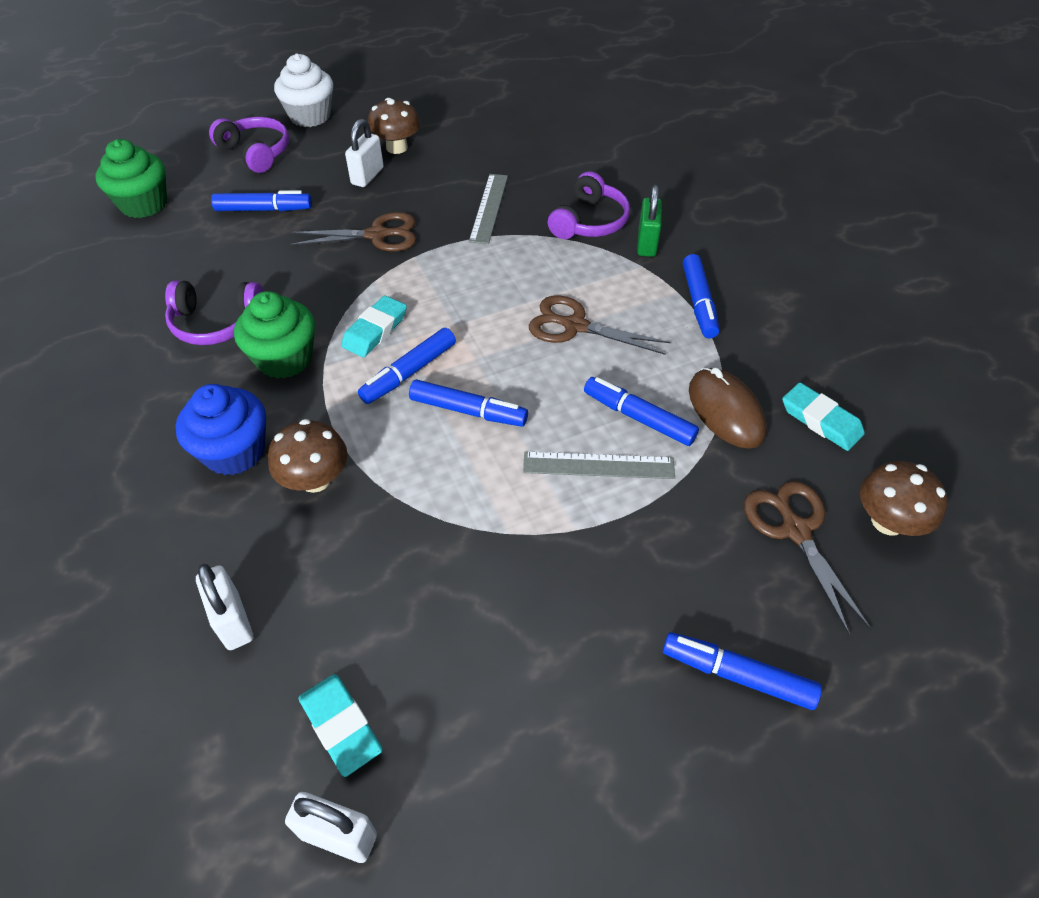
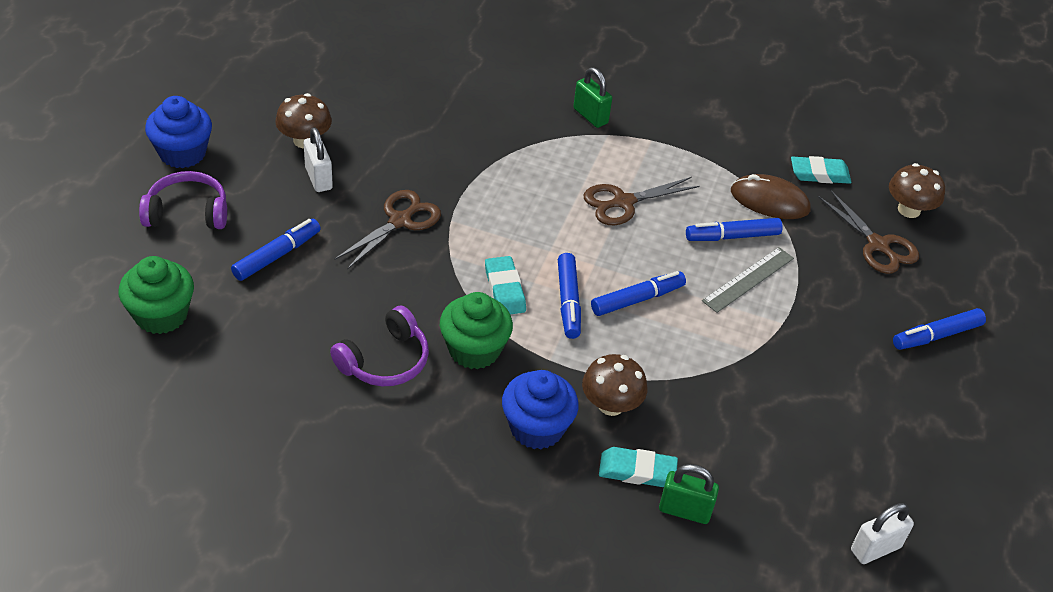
camera: 50 degrees left, 5 degrees down
(233, 621) = (684, 510): white padlock -> green padlock
(310, 116) = (182, 153): white cupcake -> blue cupcake
(341, 726) = (810, 507): turquoise eraser -> turquoise eraser (637, 471)
(488, 208) = (450, 151): grey ruler -> none
(589, 221) = (533, 121): purple headphones -> none
(699, 303) = (672, 140): blue marker -> none
(795, 530) = (878, 245): brown scissors -> brown scissors turned 150 degrees counterclockwise

